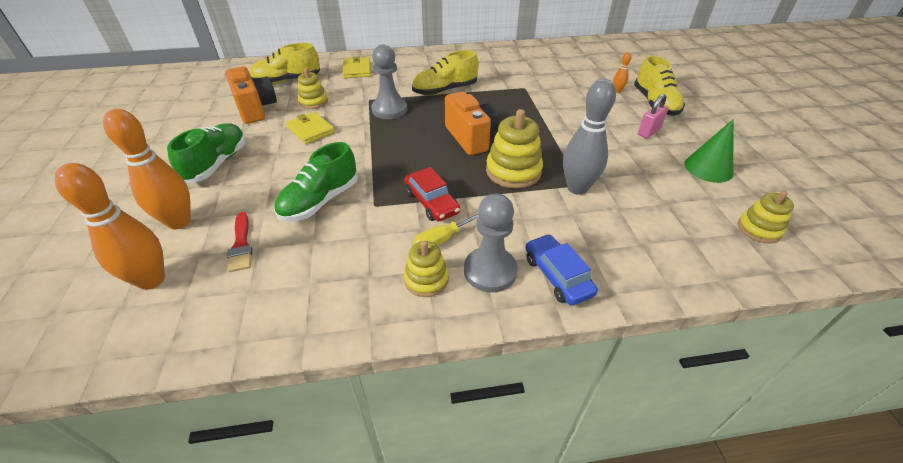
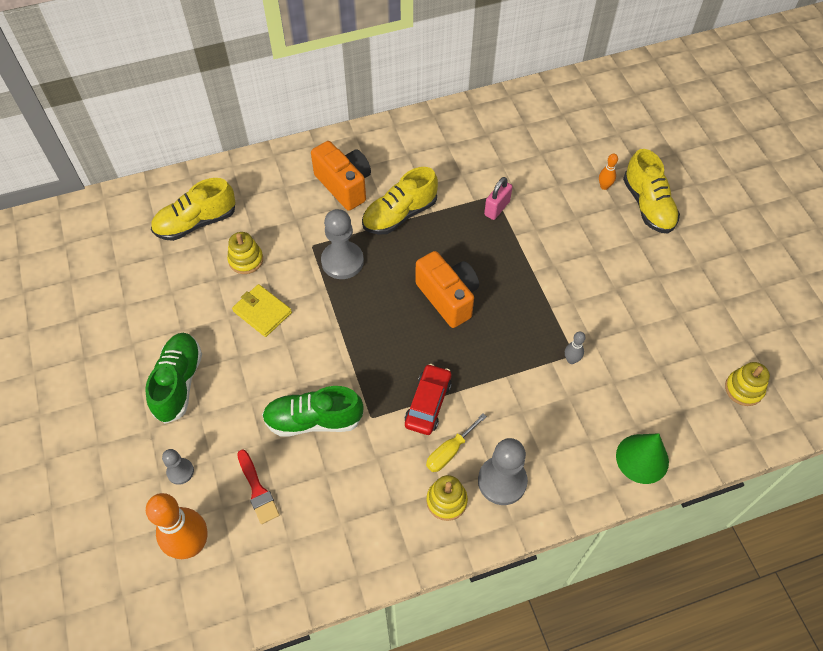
camera: 10 degrees left, 15 degrees up
(179, 222) = (180, 471): orange bowling pin -> grey pawn
(255, 109) = (180, 283): orange camera -> orange camera (344, 185)
(320, 201) = (314, 420): green shoe -> green shoe turned 60 degrees clockwise
(357, 70) = (278, 187): yellow wallet -> none
(431, 202) = (428, 403): red car -> red car turned 120 degrees counterclockwise
(513, 171) = (503, 345): yellow stacking toy -> none
(557, 275) = (563, 476): blue car -> none
(577, 188) = (571, 360): grey bowling pin -> grey bowling pin, size x0.45
(648, 132) = (641, 258): pink padlock -> pink padlock (497, 208)
(708, 168) = (702, 309): green cone -> green cone (642, 458)

